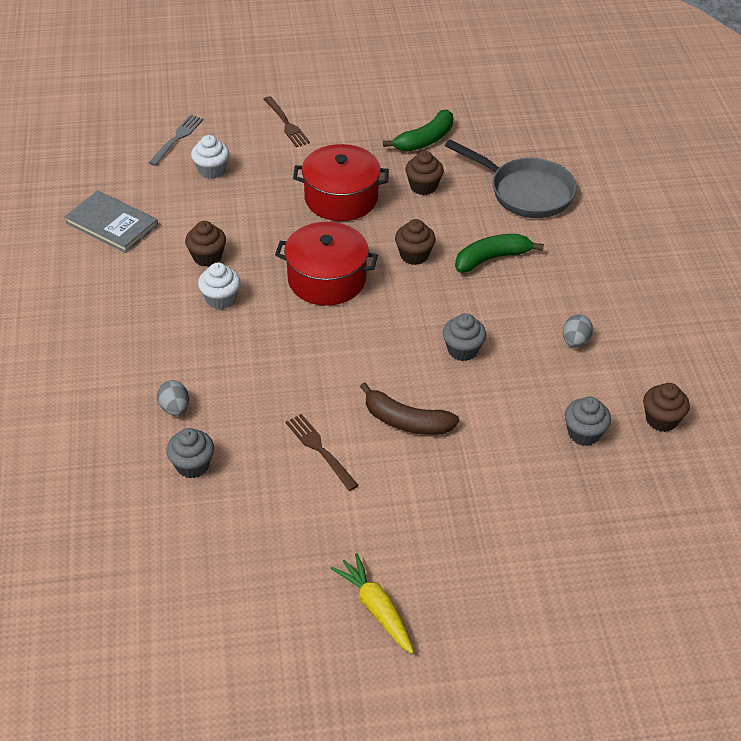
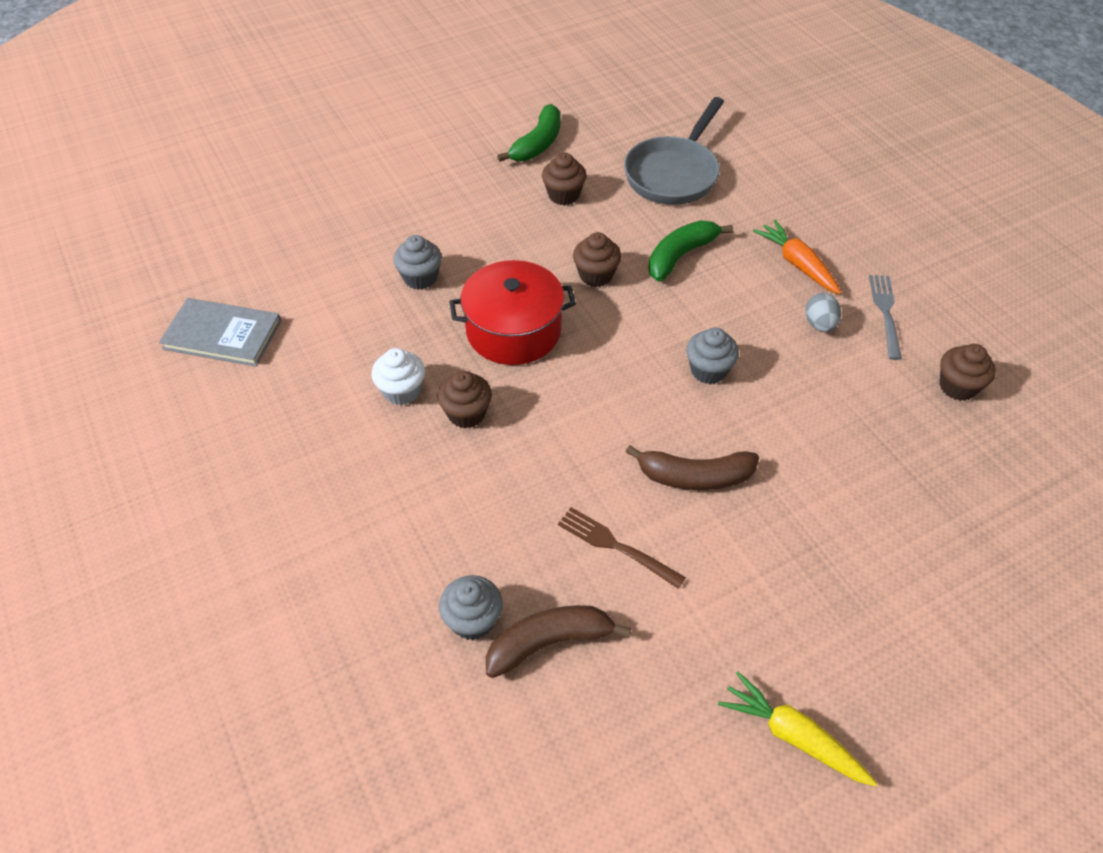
camera: 20 degrees left, 5 degrees up
(175, 408) = (414, 550): grey egg -> none
(177, 138) = (255, 211): grey fork -> grey fork (885, 313)
(207, 257) = (360, 343): brown cupcake -> brown cupcake (466, 414)
(211, 170) = (314, 238): white cupcake -> none
(237, 496) = (549, 642): none -> brown banana
(286, 124) = (375, 163): brown fork -> none
(341, 198) = (480, 231): red pot -> none
(525, 192) = (674, 174): grey pan -> grey pan turned 105 degrees clockwise
(584, 433) = (890, 428): grey cupcake -> grey cupcake (420, 278)
(586, 290) = (797, 264): none -> orange carrot

